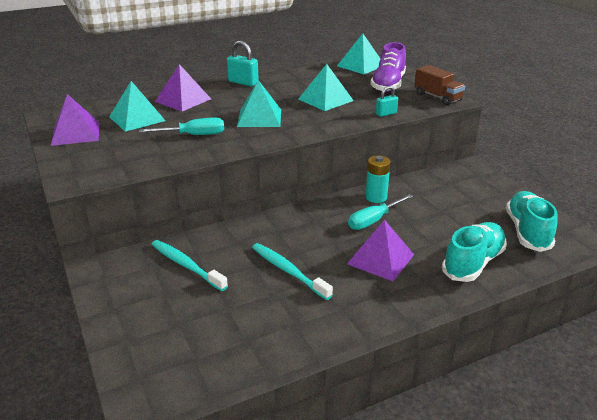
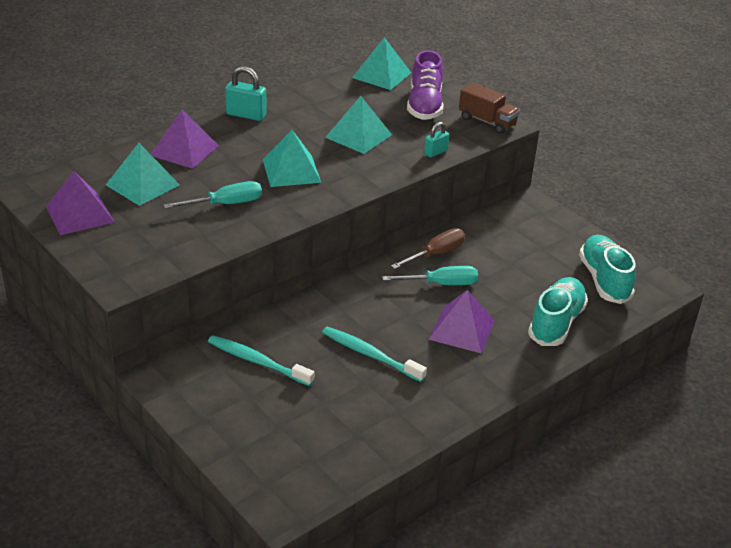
camera: 15 degrees left, 5 degrees up
(373, 220) = (441, 284): turquoise screwdriver -> turquoise screwdriver turned 135 degrees counterclockwise
(376, 197) = (436, 254): turquoise battery -> brown screwdriver

